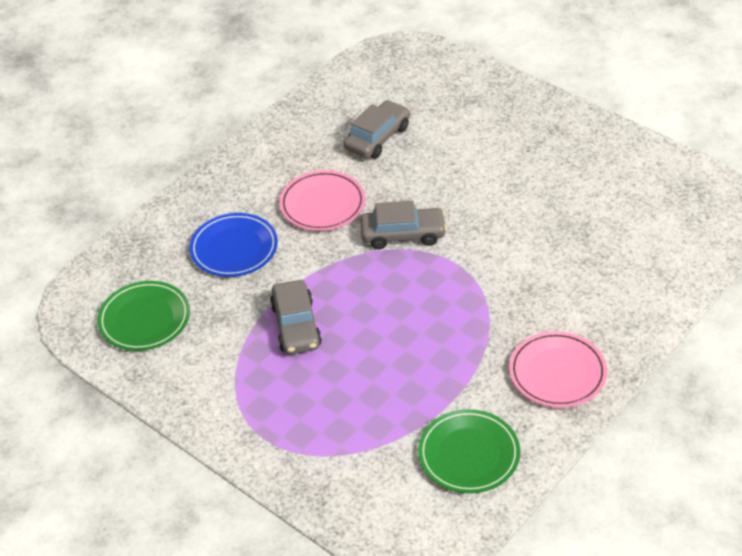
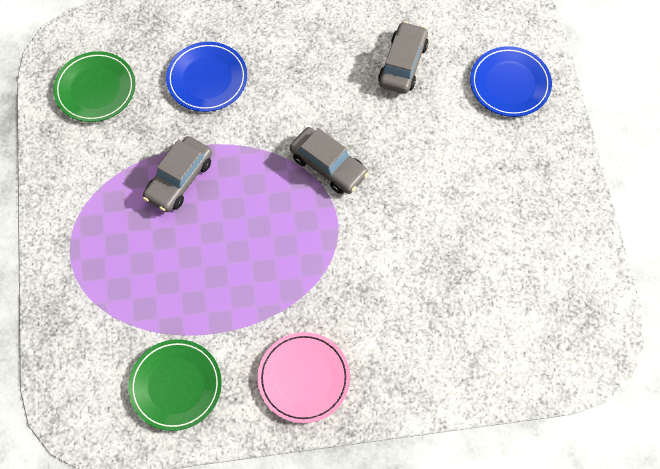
camera: 40 degrees right, 20 degrees up
(322, 204) = (303, 91): pink plate -> none
(377, 138) = (403, 64): grey car -> grey car turned 60 degrees counterclockwise
(470, 99) = (509, 84): none -> blue plate

